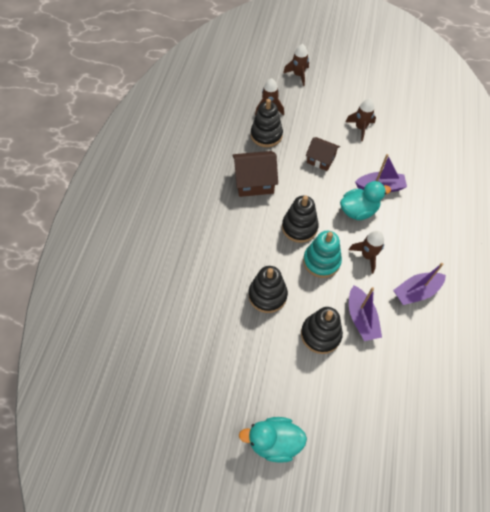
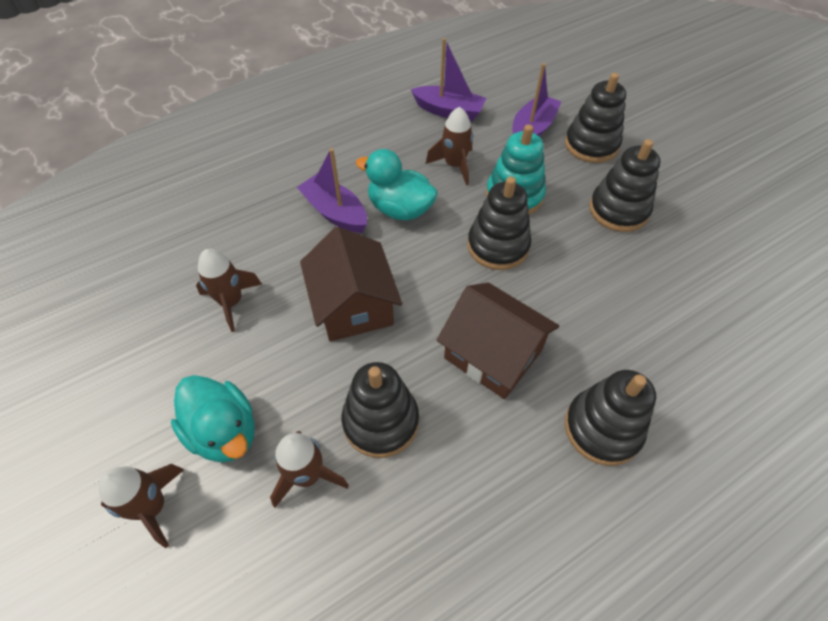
camera: 135 degrees left, 5 degrees down
(195, 186) = (602, 428): none -> black stacking toy
(274, 441) = (717, 114): turquoise duck -> turquoise duck (224, 432)
(321, 159) = (353, 305): brown house -> brown house, size x1.51

